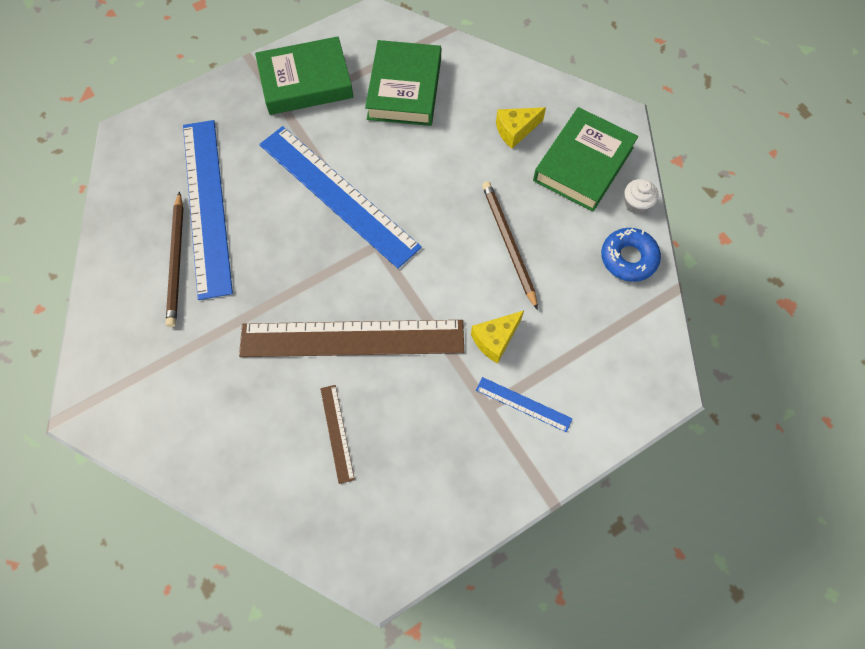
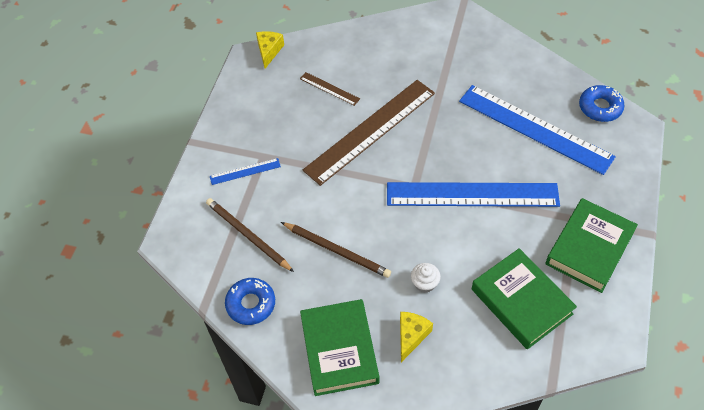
camera: 140 degrees right, 10 degrees down
(127, 175) = (600, 107): none -> blue donut
(176, 261) = (508, 92): brown pencil -> brown pencil (248, 235)
(495, 339) = (291, 190): yellow cheese -> yellow cheese (269, 51)
(636, 204) = (276, 350): white cupcake -> white cupcake (424, 283)

